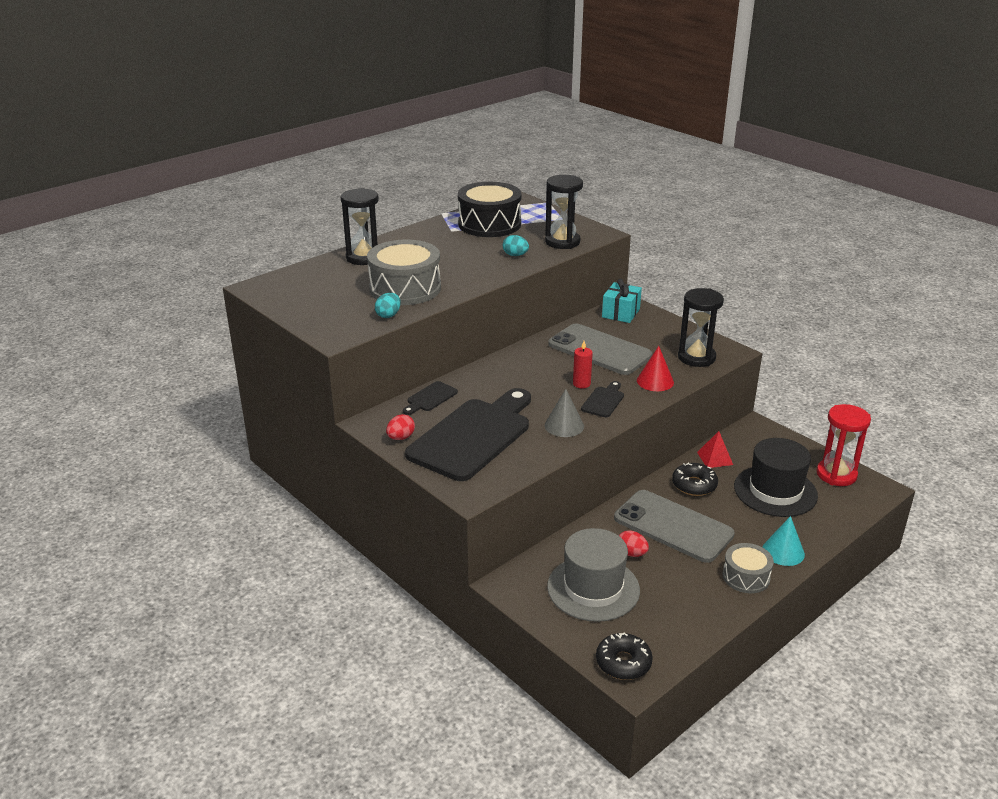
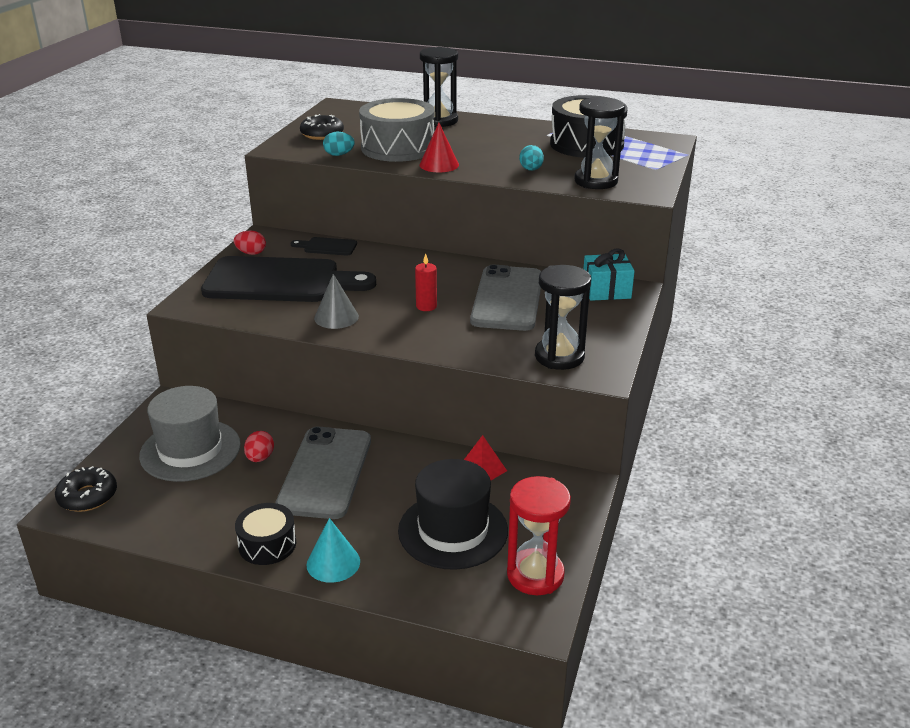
camera: 60 degrees right, 0 degrees up
(604, 401) = (404, 325): black cutting board -> none
(655, 381) = (476, 344): red cone -> red cone (439, 165)
(694, 485) = (414, 468): black donut -> black donut (322, 134)
(746, 577) = (267, 544): grey drum -> black drum

